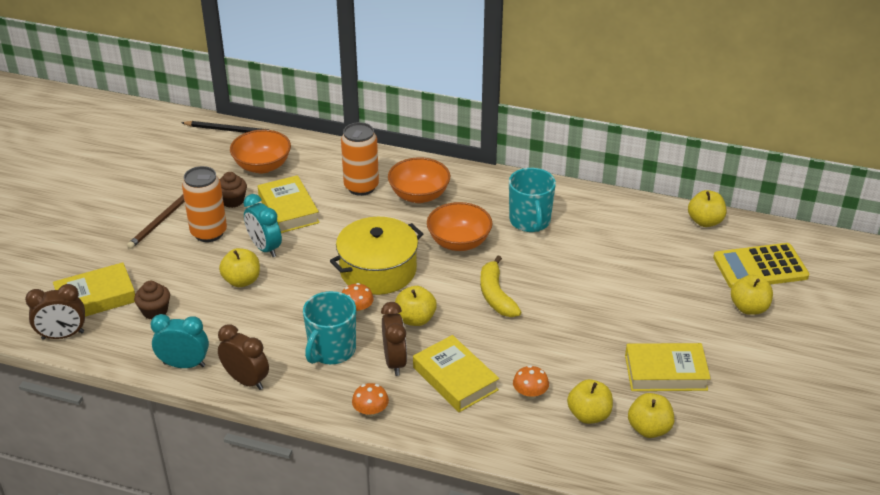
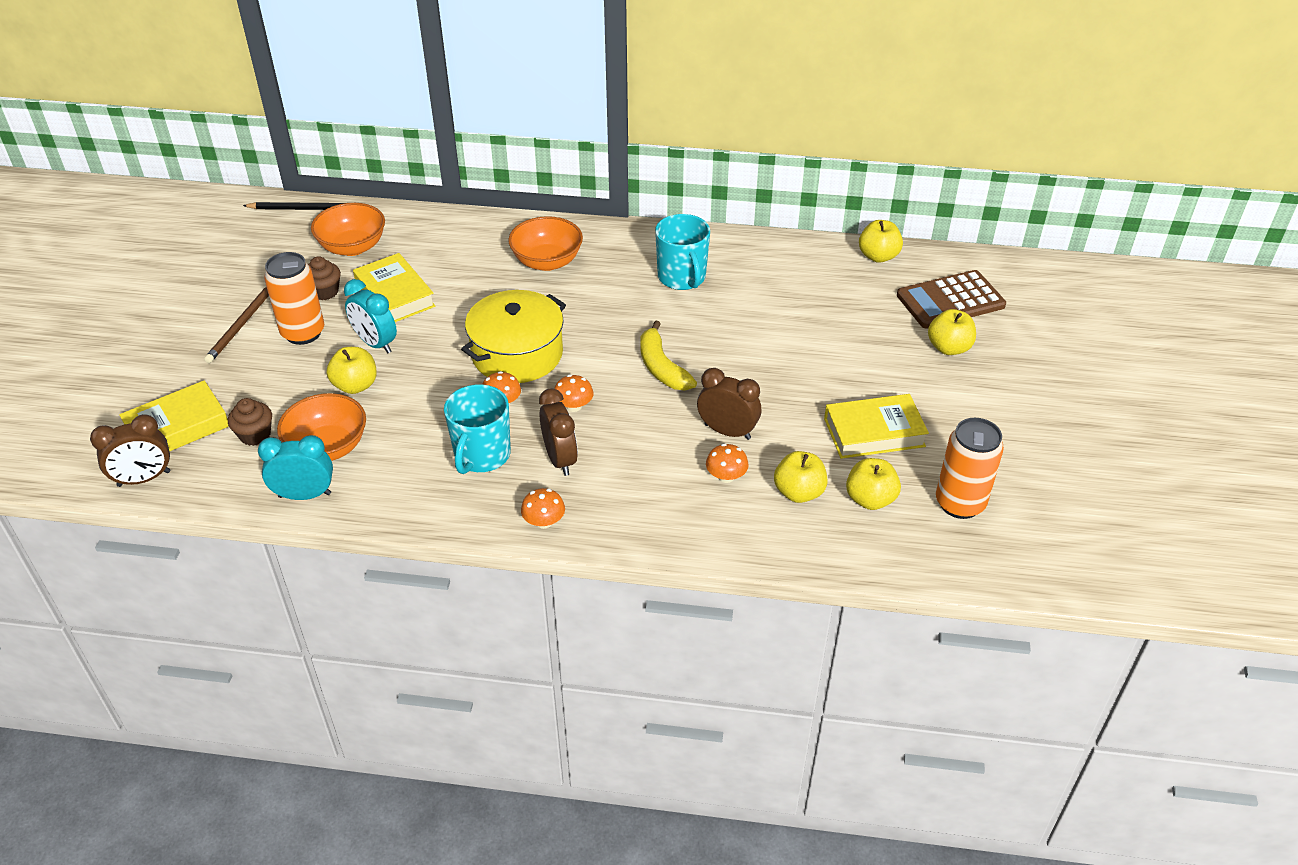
camera: 10 degrees left, 5 degrees up
(246, 380) = (385, 504): brown clock -> brown clock (727, 431)
(361, 187) = (477, 259): orange can -> orange can (959, 503)
(415, 319) = (574, 406): yellow apple -> orange mushroom
(455, 378) = (635, 470): yellow book -> none
(459, 242) = (605, 310): orange bowl -> orange bowl (328, 447)
(760, 267) = (950, 300): yellow calculator -> brown calculator

